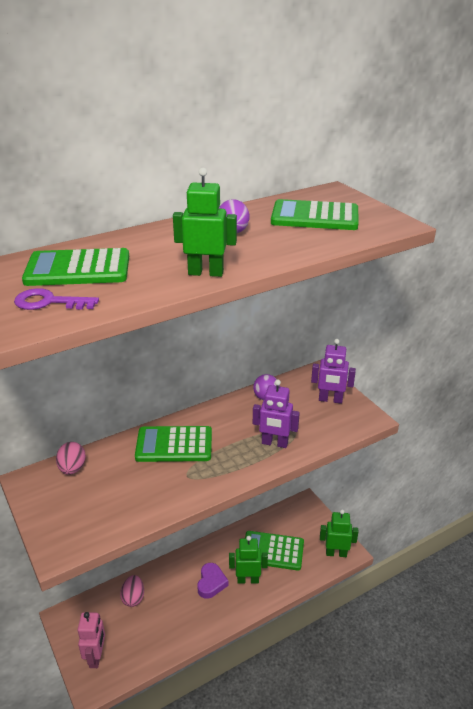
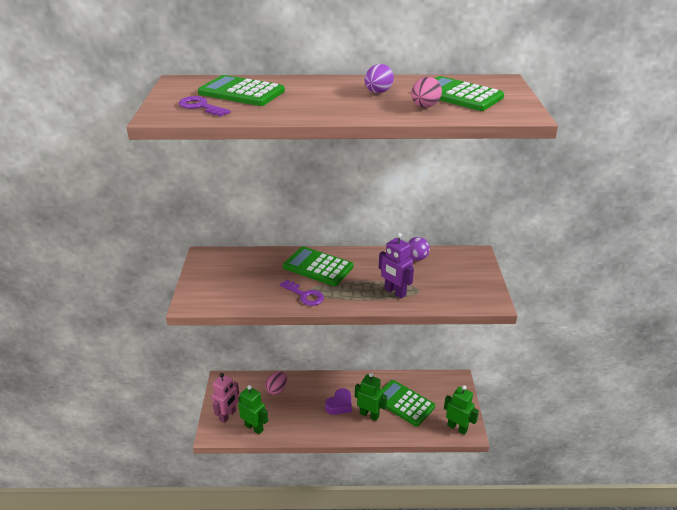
camera: 30 degrees right, 0 degrees up
(72, 468) = (237, 258): pink egg -> pink egg (424, 106)
(186, 484) = (305, 295): none -> purple key
(206, 273) = (322, 113): green robot -> green robot (254, 427)
(330, 400) = (470, 277): purple robot -> none

